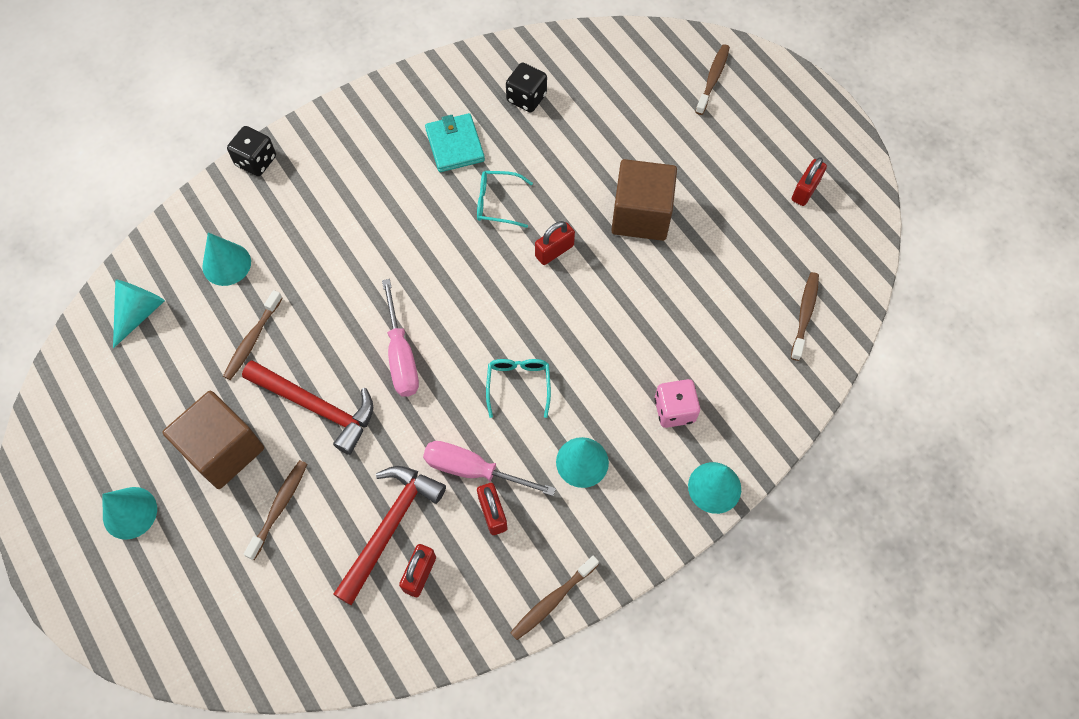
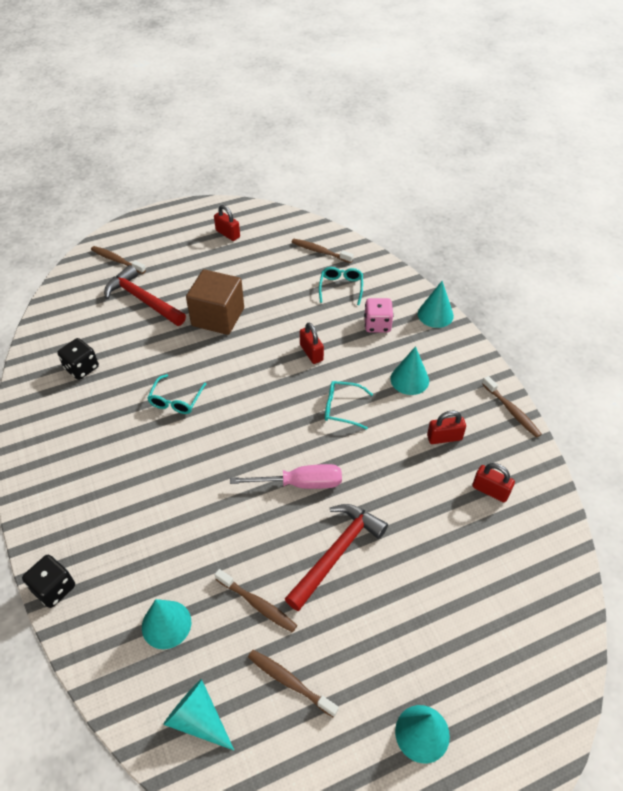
camera: 80 degrees left, 15 degrees down
(223, 450) = (367, 637): brown cube -> none
(279, 507) = (427, 591): brown toothbrush -> brown toothbrush (289, 682)
(390, 527) = (451, 507): red hammer -> red hammer (143, 299)
(455, 145) = (107, 422): turquoise wallet -> none
(473, 470) = (408, 445): pink screwdriver -> none
(554, 251) = (232, 370): red padlock -> red padlock (311, 353)
(736, 353) = (341, 288): none -> turquoise glasses

